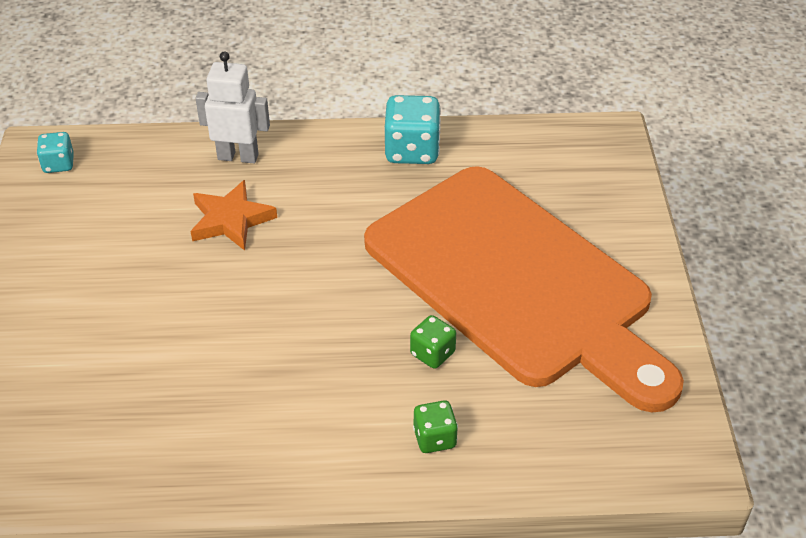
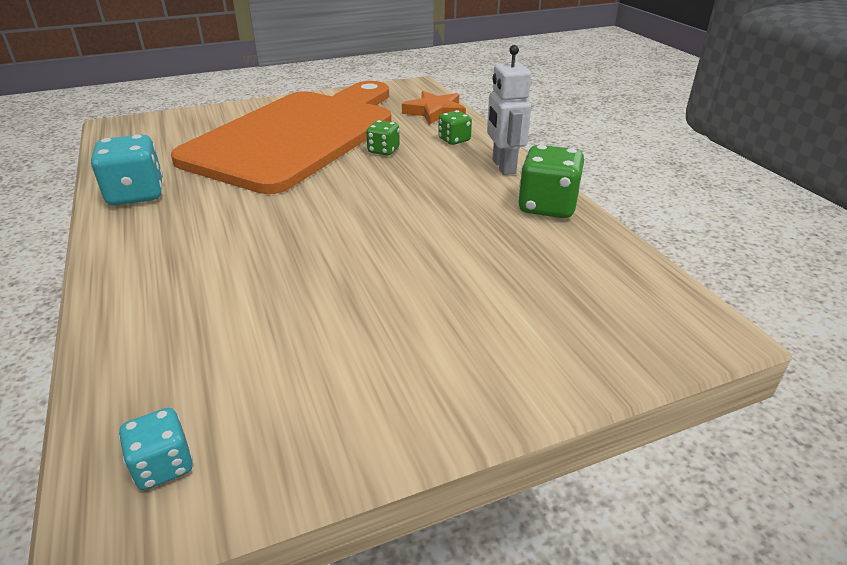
camera: 110 degrees left, 10 degrees down
(208, 463) = (547, 206): none -> green dice
(231, 220) = (261, 268): orange star -> orange star (435, 112)
(238, 156) = (144, 292): white robot -> white robot (503, 167)

